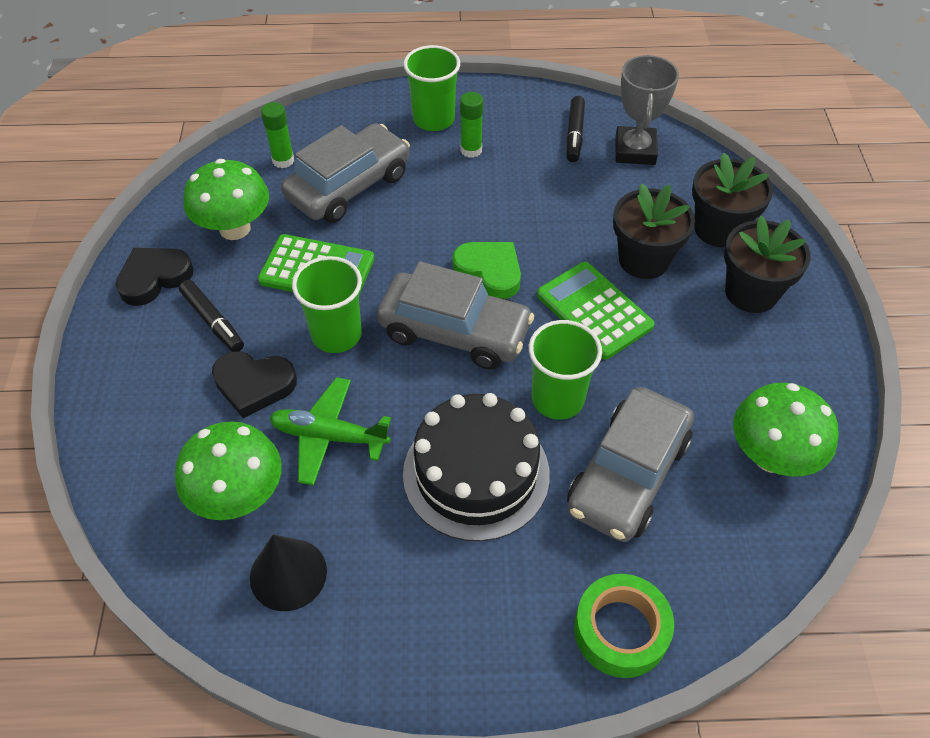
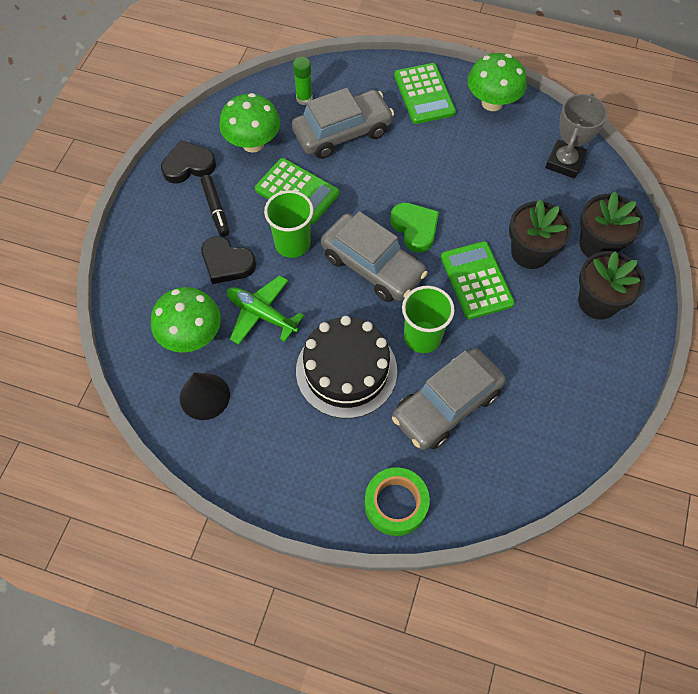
camera: 20 degrees right, 10 degrees up
(433, 119) = (424, 94): green cup -> green calculator
(471, 150) = (441, 127): green glue stick -> none
(574, 135) = (524, 136): black marker -> none
(771, 456) = (552, 425): green mushroom -> green mushroom (492, 103)

